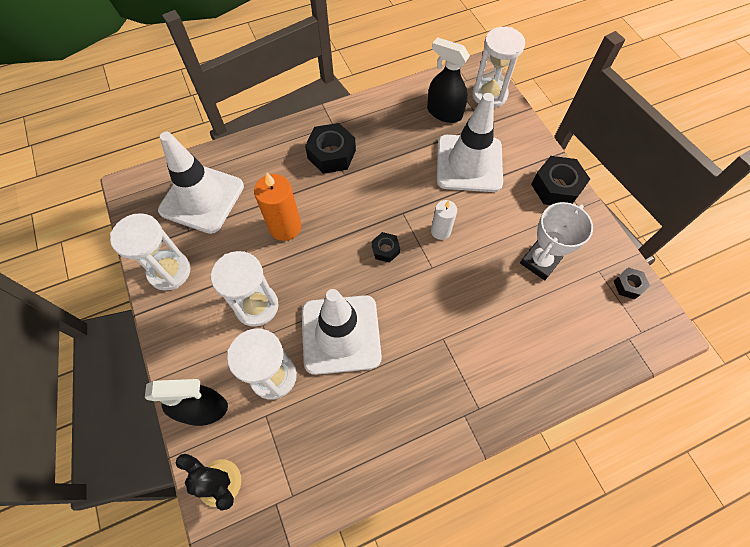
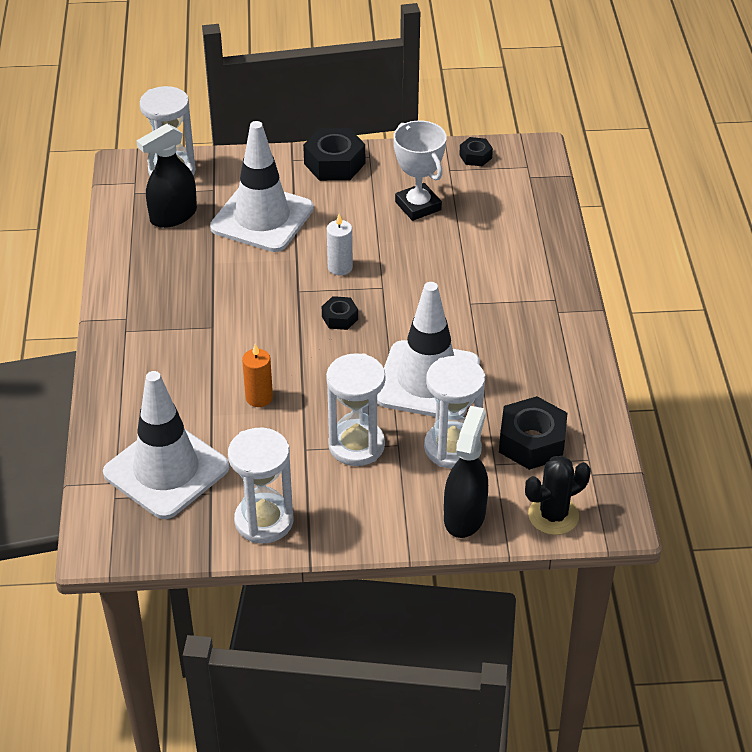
camera: 70 degrees left, 20 degrees down
(285, 227) = (259, 397): orange candle -> orange candle, size x0.62
(331, 154) = (173, 330): black nut -> black nut (531, 442)

